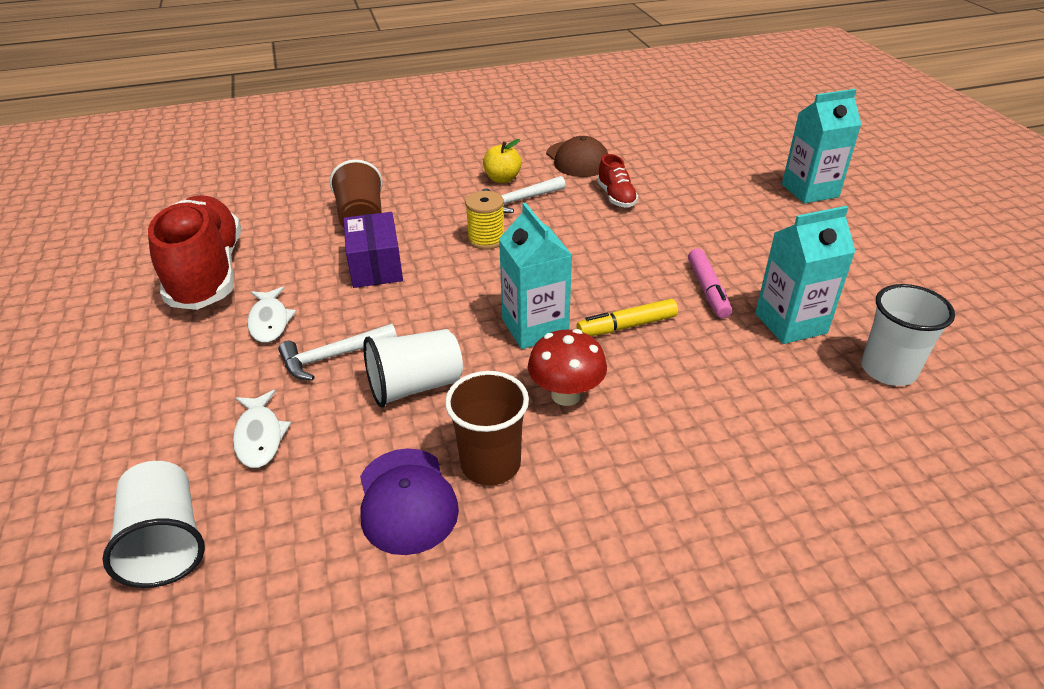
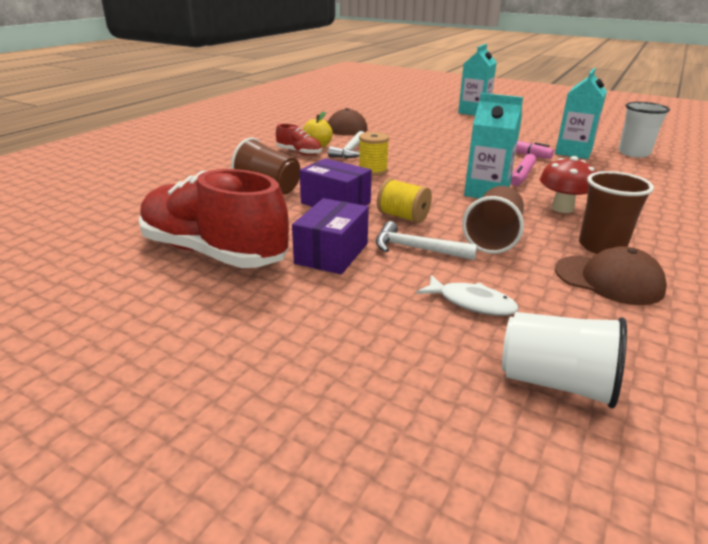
camera: 45 degrees left, 10 degrees down
(270, 321) = (331, 253): white fish -> purple box
(333, 357) = (417, 249): white hammer -> white hammer turned 90 degrees clockwise
(395, 313) = (403, 216): none -> yellow spool
(406, 500) = (608, 280): purple cap -> brown cap
(415, 386) = (493, 238): white cup -> brown cup
(616, 197) = (397, 136): red shoe -> red shoe (299, 153)
(627, 326) = (522, 176): yellow marker -> pink marker

